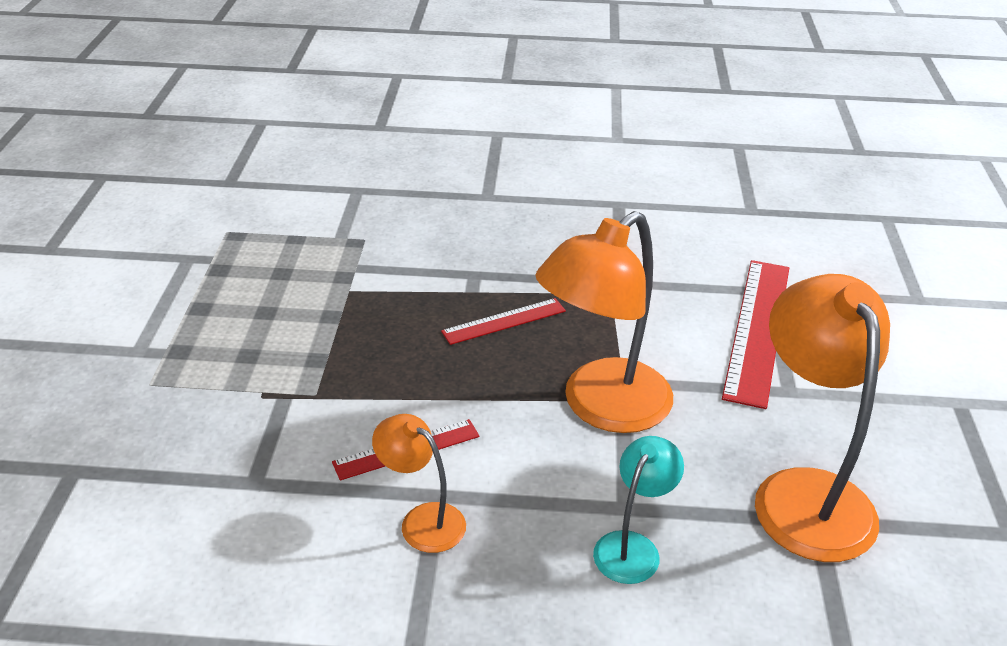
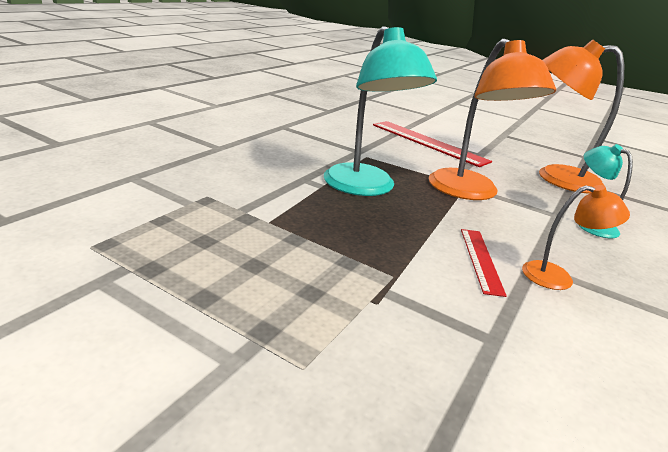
camera: 65 degrees left, 10 degrees down
(422, 520) = (558, 277): orange lamp -> orange lamp turned 150 degrees counterclockwise
(504, 321) = (365, 188): red ruler -> turquoise lamp

